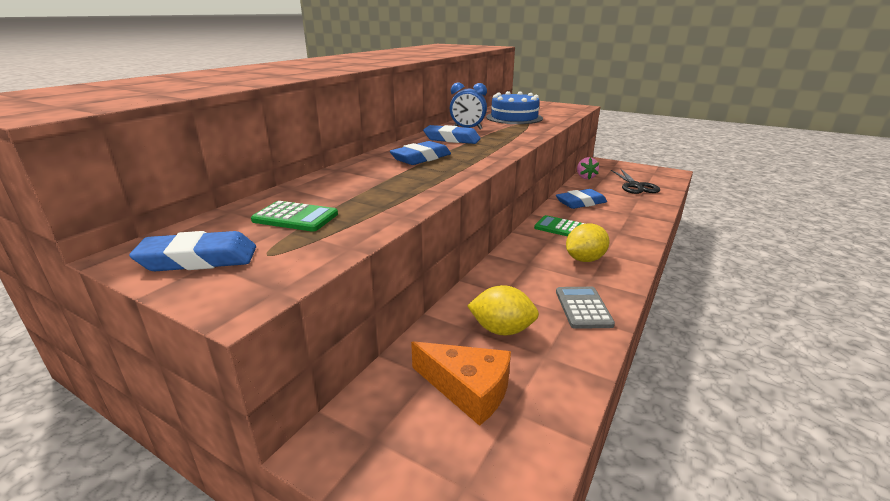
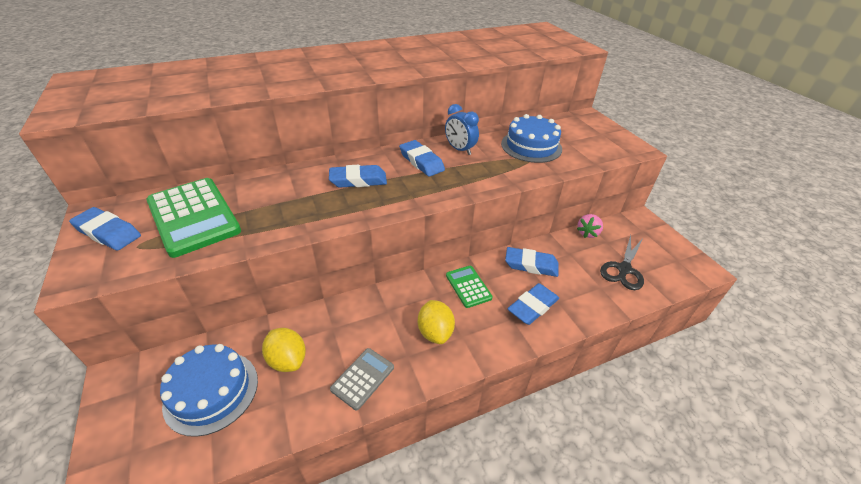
camera: 35 degrees right, 15 degrees up
(295, 217) = (193, 216): green calculator -> green calculator, size x1.94
(468, 389) = (211, 391): orange cheese -> blue cake
(584, 259) = (435, 332): yellow lemon -> yellow lemon turned 75 degrees clockwise
(620, 221) = (533, 307): none -> blue eraser

